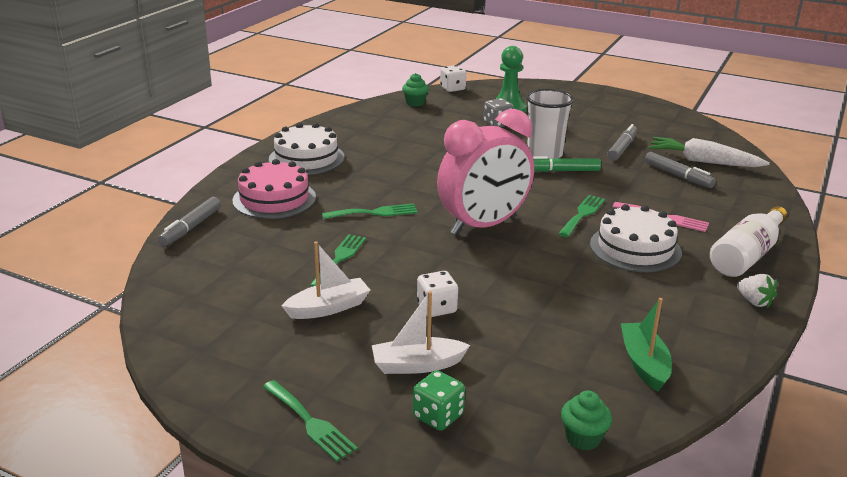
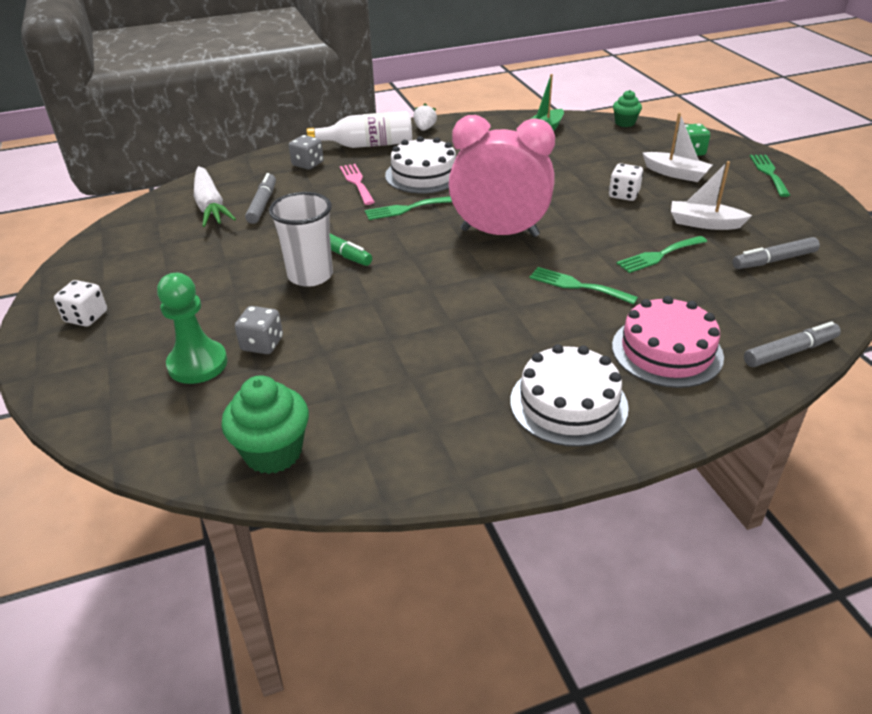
camera: 135 degrees left, 10 degrees up
(415, 103) = (273, 452): green cupcake -> green cupcake, size x1.66
(452, 88) = (163, 460): white dice -> white dice (86, 317)
(622, 148) = (231, 248): grey marker -> grey marker (773, 260)
(737, 216) = (308, 164): none -> grey dice

